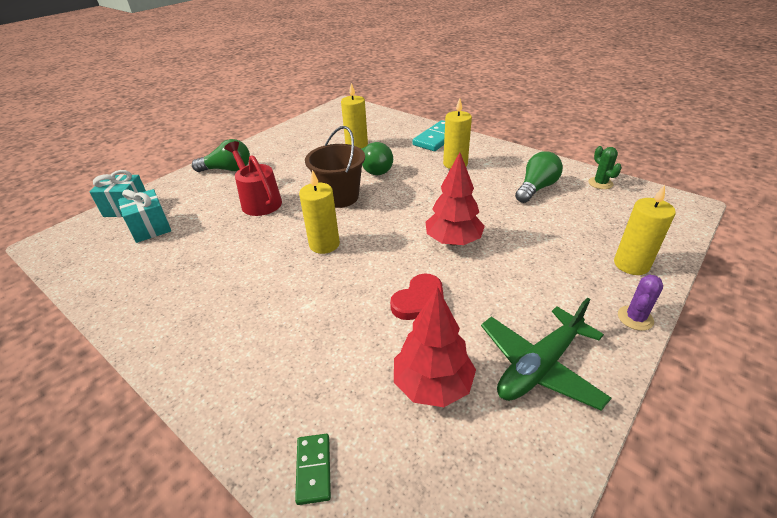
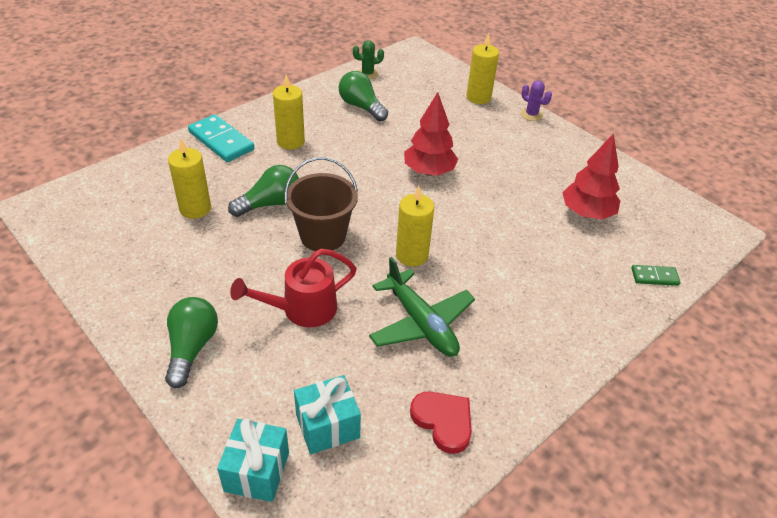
camera: 85 degrees left, 5 degrees up
(420, 301) = (504, 204): red heart -> red heart (443, 421)
(539, 366) = (571, 164): green plane -> green plane (421, 323)

